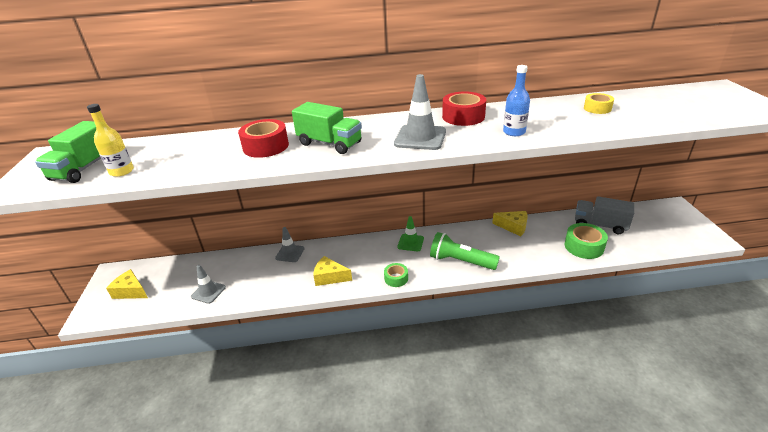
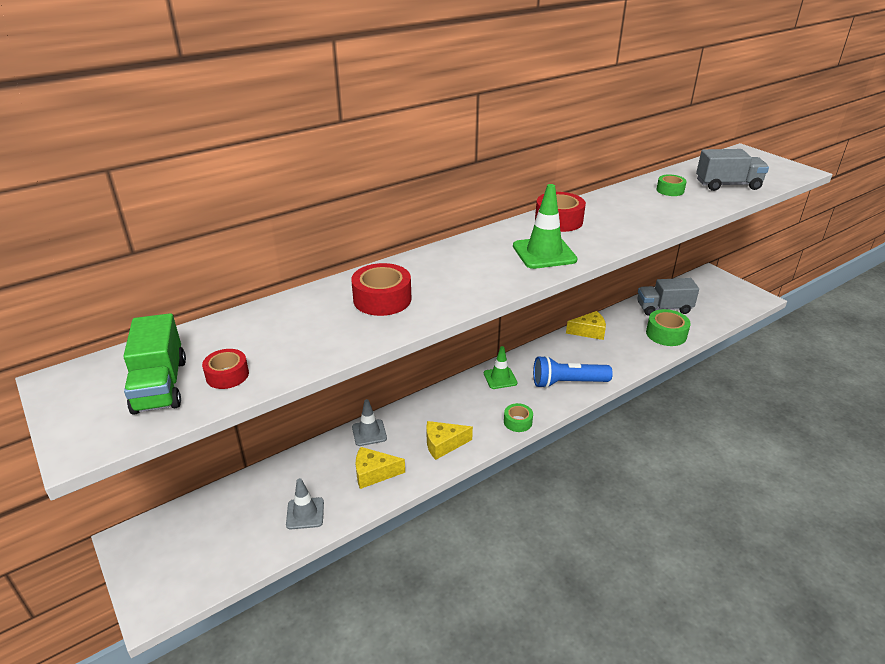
camera: 30 degrees left, 0 degrees up
(122, 171) = (227, 375): yellow bottle -> red tape
(131, 291) = (188, 552): yellow cheese -> yellow cheese (374, 473)
(329, 144) = (455, 280): green truck -> none
(420, 138) = (544, 253): grey traffic cone -> green traffic cone
(460, 261) = (567, 383): green flashlight -> blue flashlight
(514, 132) = (625, 229): blue bottle -> none
(597, 108) = (670, 190): yellow tape -> green tape
(666, 112) = (727, 185): none -> grey truck

